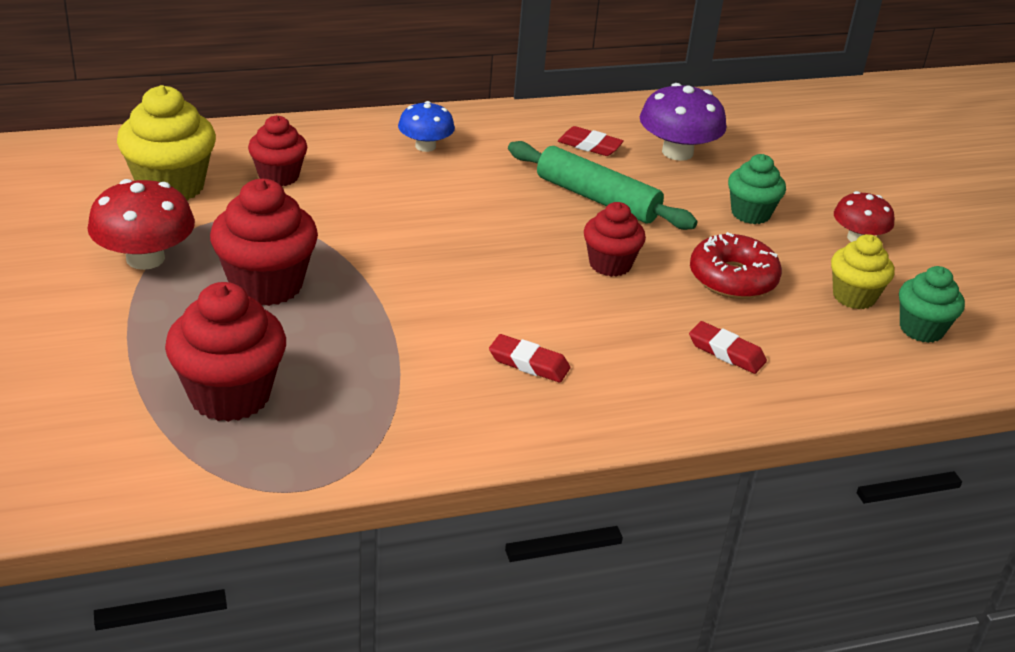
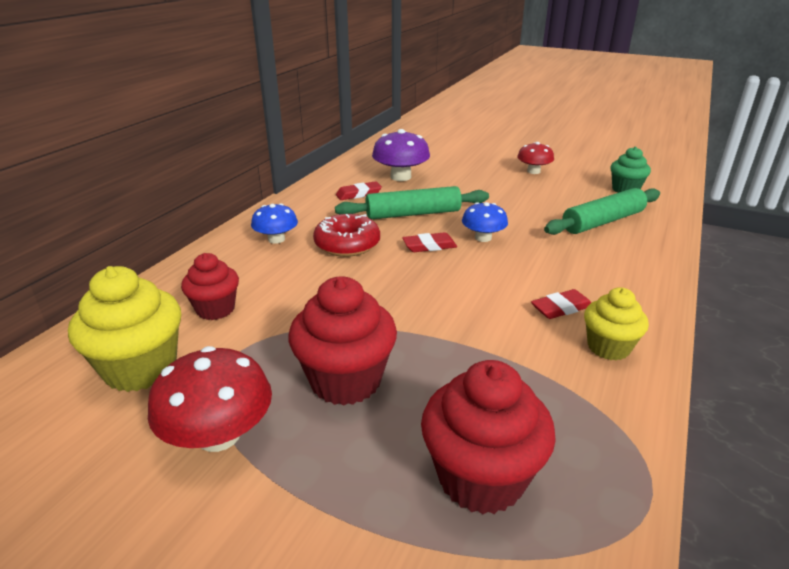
camera: 45 degrees left, 5 degrees down
(610, 264) = (483, 238): red cupcake -> blue mushroom
(726, 352) = (604, 242): red eraser -> red eraser (429, 246)
(733, 278) = (535, 212): red donut -> red donut (347, 244)
(750, 213) = (481, 184): green cupcake -> none
(784, 337) = (603, 222): none -> green rolling pin
(854, 296) = (583, 192): yellow cupcake -> yellow cupcake (608, 347)

